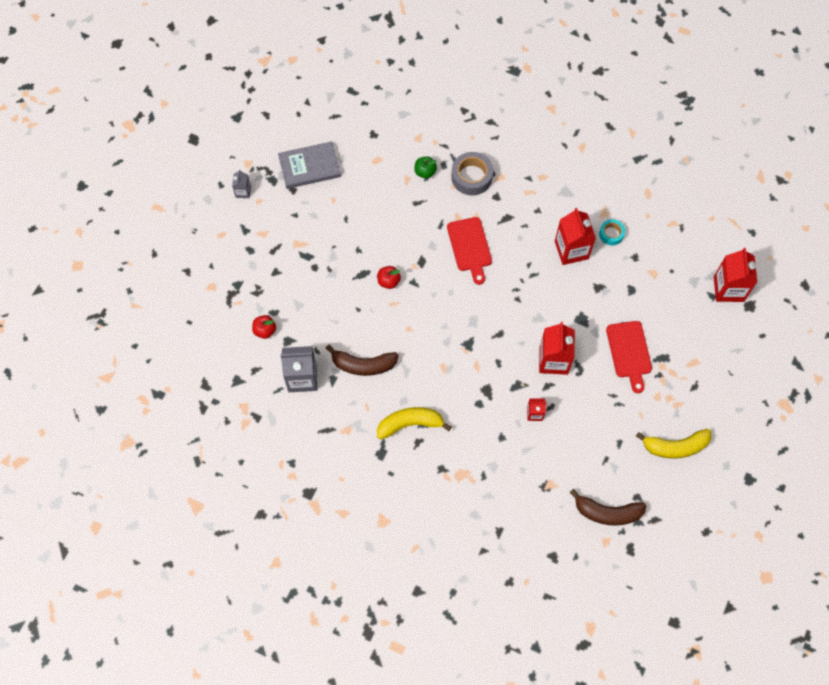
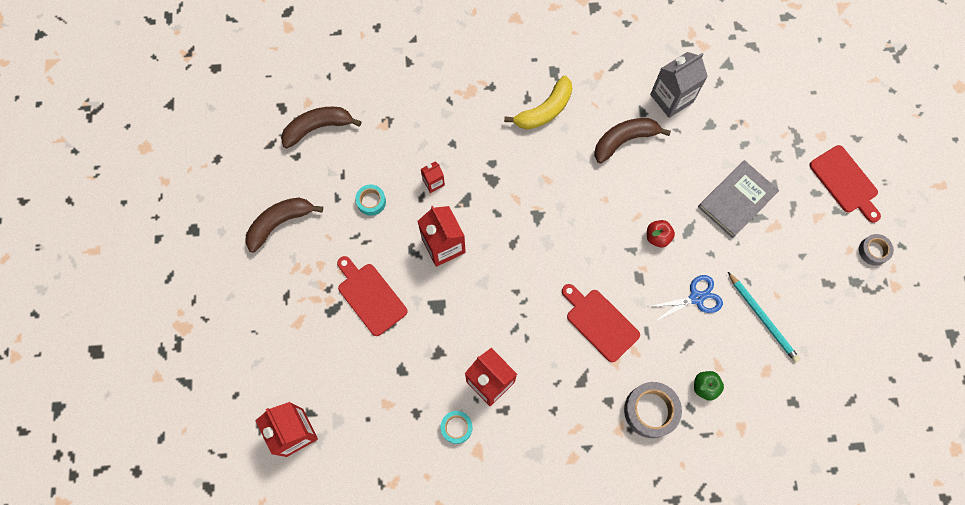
camera: 150 degrees right, 5 degrees up
(222, 246) = (845, 182): none -> red cutting board
(243, 192) = (873, 251): grey carton -> grey tape
(265, 330) = (739, 122): red apple -> none
(309, 167) = (830, 320): grey book -> grey book (737, 200)
(354, 191) = (763, 318): none -> turquoise pencil
(390, 227) = (696, 297): none -> blue scissors
(593, 425) = (371, 201): none -> turquoise tape
(675, 447) = (280, 223): yellow banana -> brown banana

